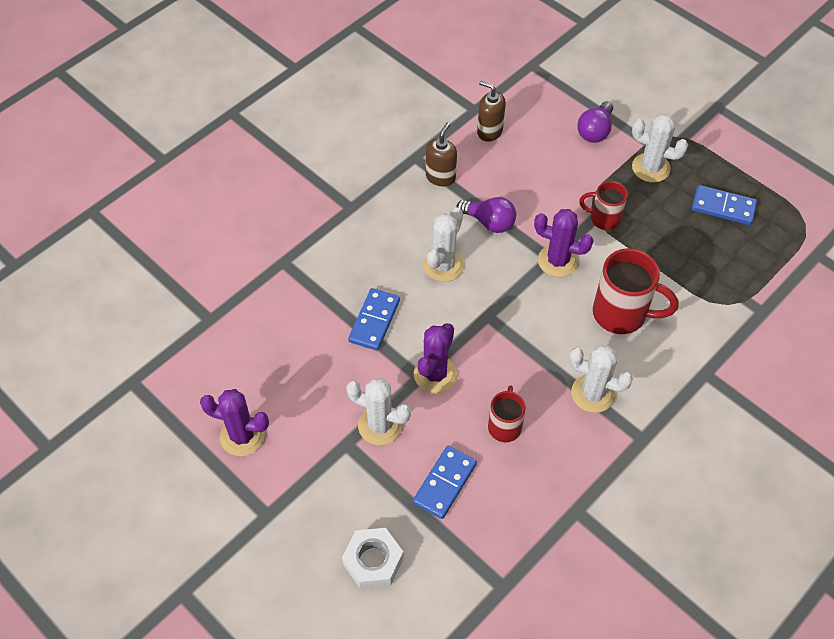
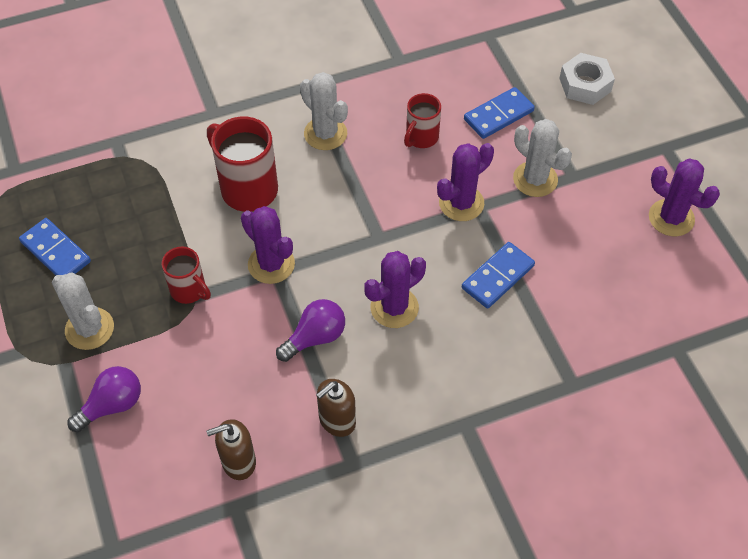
camera: 155 degrees left, 0 degrees up
(443, 265) = (394, 307): white cactus -> purple cactus
(489, 131) = (238, 462): brown soap dispenser -> brown soap dispenser turned 105 degrees clockwise
(489, 222) = (315, 337): purple light bulb -> purple light bulb turned 90 degrees clockwise

